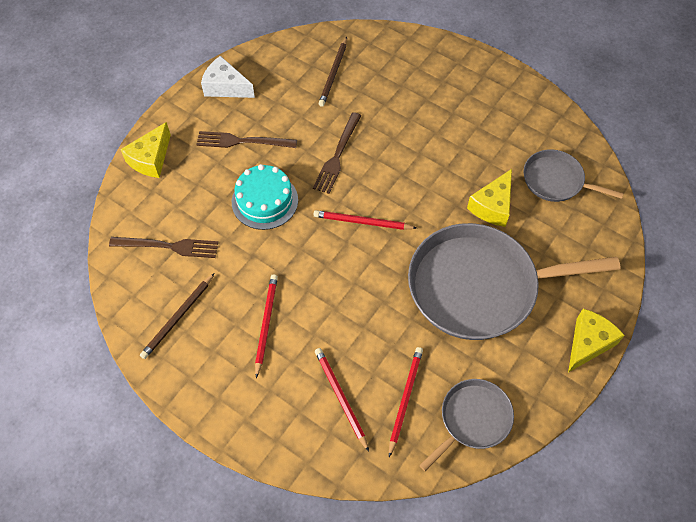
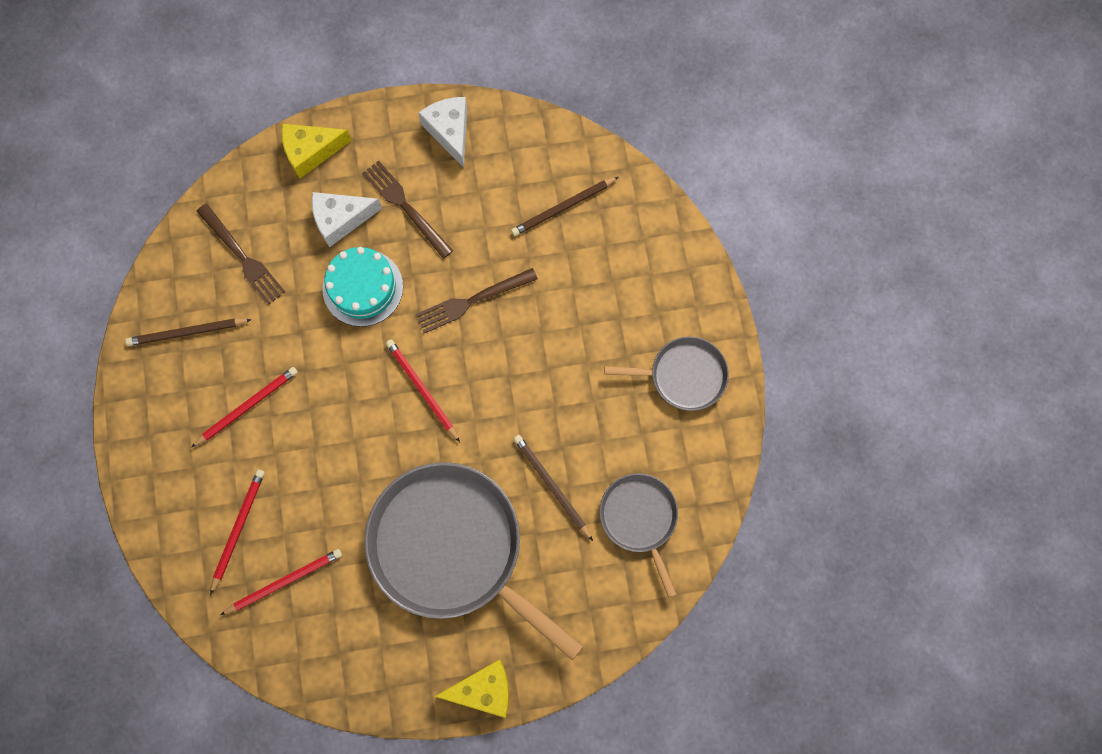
camera: 45 degrees right, 15 degrees up
(210, 178) = (341, 219): none -> white cheese
(472, 419) = (317, 652): grey pan -> grey pan (683, 375)
(492, 206) = (551, 486): yellow cheese -> brown pencil

